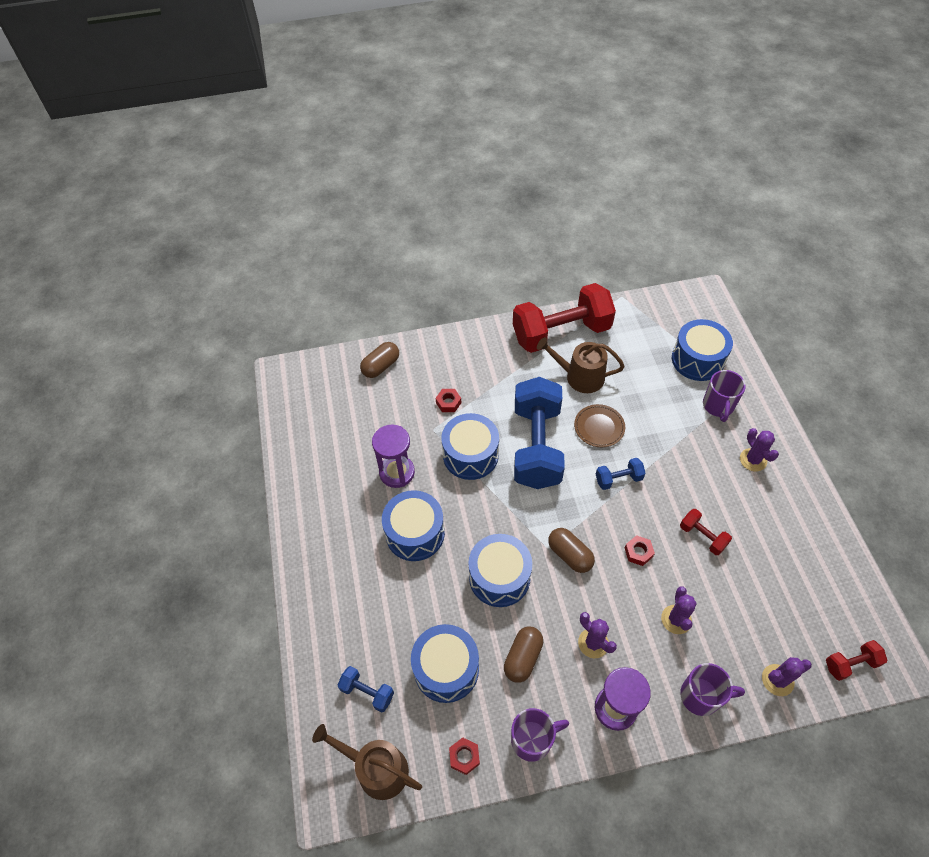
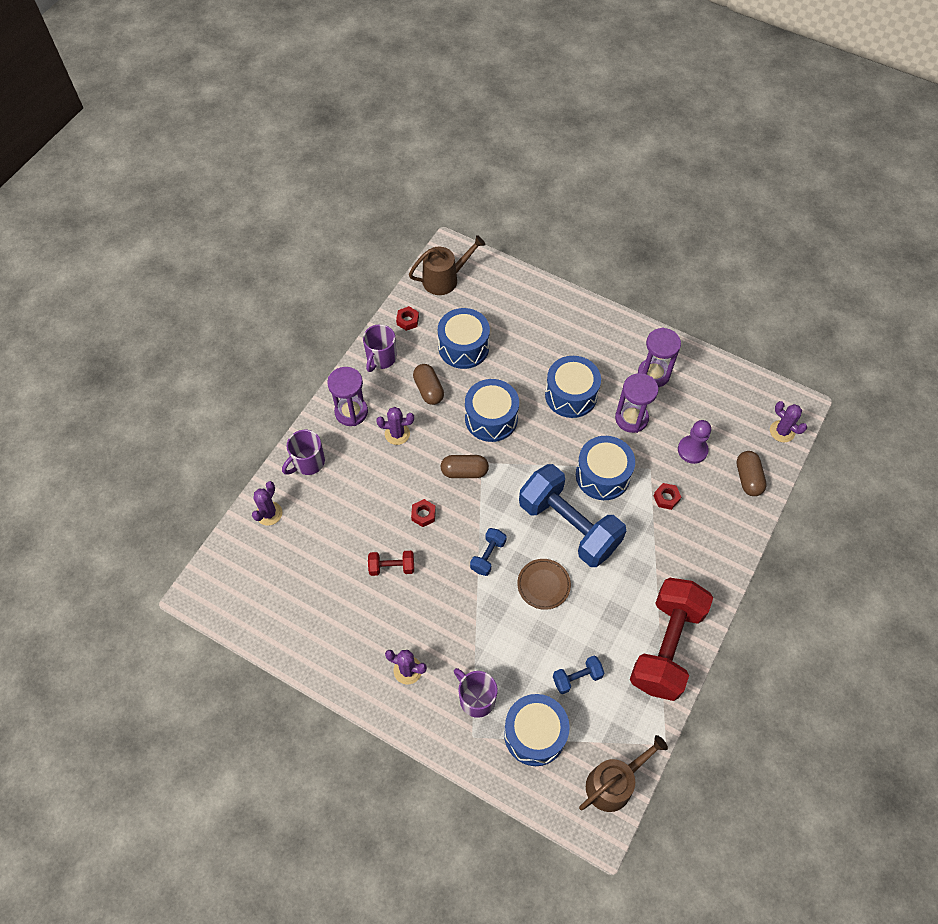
camera: 130 degrees right, 5 degrees up
(335, 487) = (653, 374): none -> purple hourglass
(367, 692) = (490, 301): blue dumbbell -> blue dumbbell (577, 678)
(388, 413) = (692, 450): none -> purple pawn
(580, 377) = (605, 617): brown watering can -> brown watering can (613, 783)
(676, 619) = (360, 493): purple cactus -> purple cactus (782, 431)
(850, 664) = (229, 566): red dumbbell -> none

